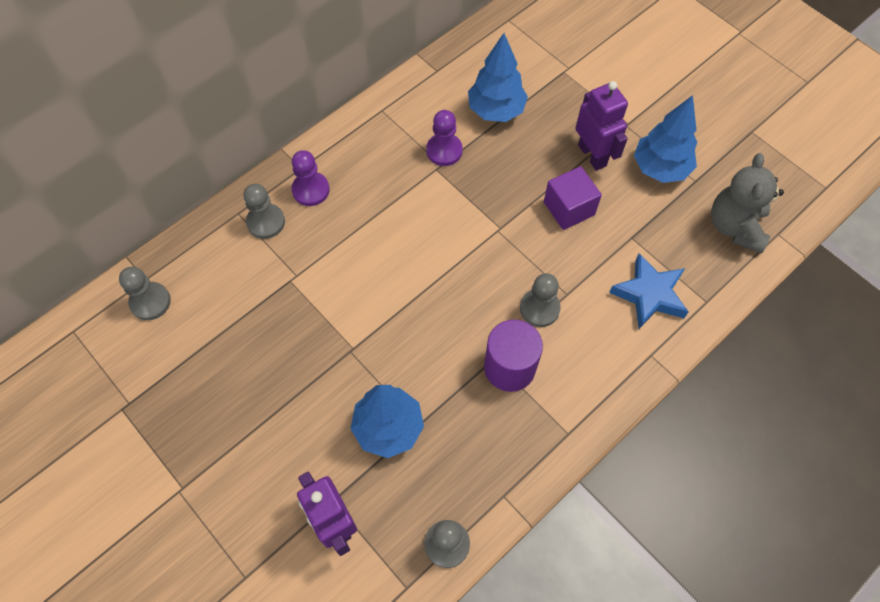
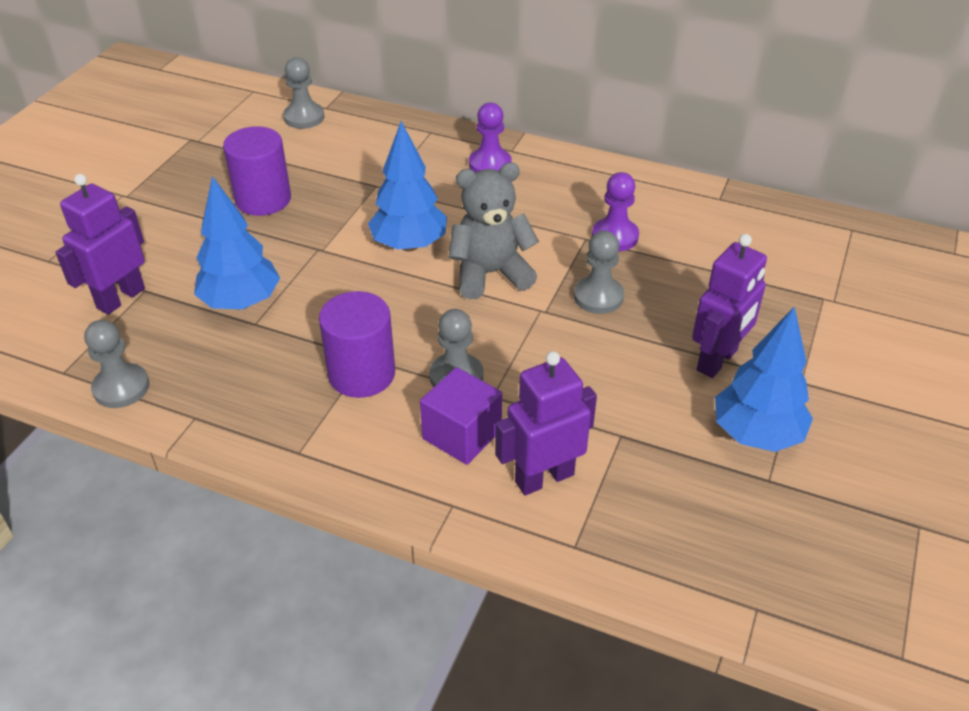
camera: 65 degrees right, 20 degrees down
(258, 372) = (263, 199): none -> purple cylinder
(266, 222) = (432, 150): grey pawn -> grey pawn (598, 297)
(496, 110) = (707, 259): blue tree -> blue tree (409, 245)
(569, 208) = (618, 362): purple cube -> purple cube (462, 434)
(649, 295) = (544, 478): blue star -> purple robot
(735, 226) = (727, 548): grey teddy bear -> grey teddy bear (490, 274)

